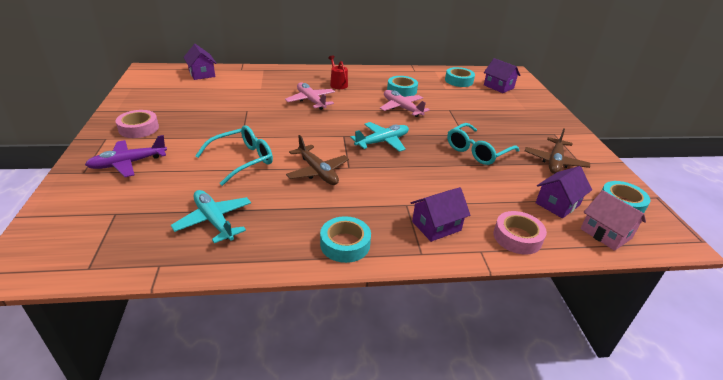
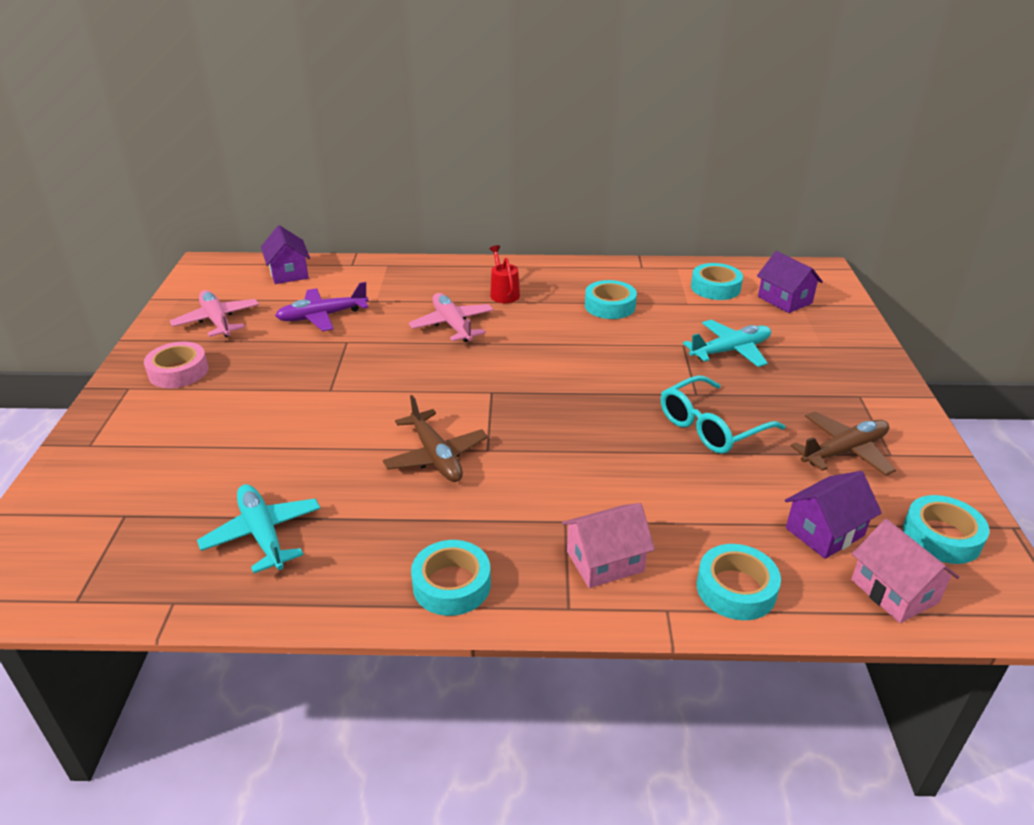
camera: 10 degrees right, 0 degrees up
(128, 163) = (154, 432): purple plane -> purple plane (322, 316)
(242, 160) = (323, 431): turquoise glasses -> none
(382, 142) = (553, 405): turquoise plane -> turquoise plane (730, 351)
(402, 108) = (601, 341): pink plane -> pink plane (217, 321)
(436, 226) = (605, 561): purple house -> pink house
(517, 237) = (736, 589): pink tape -> turquoise tape
(554, 162) = (844, 451): brown plane -> brown plane turned 150 degrees counterclockwise

